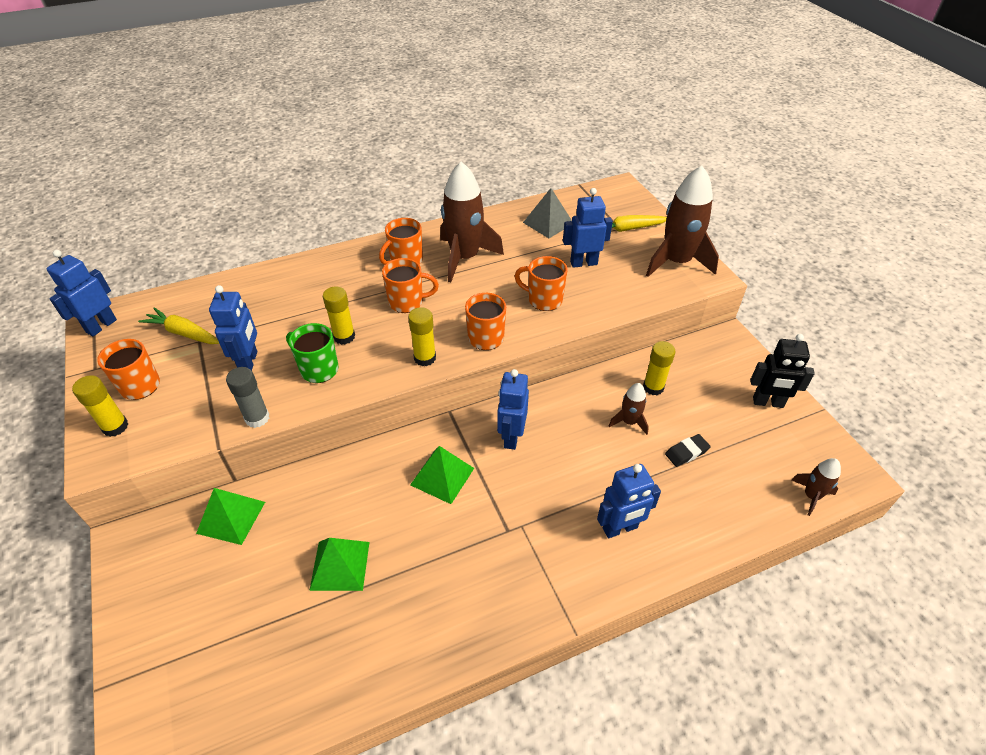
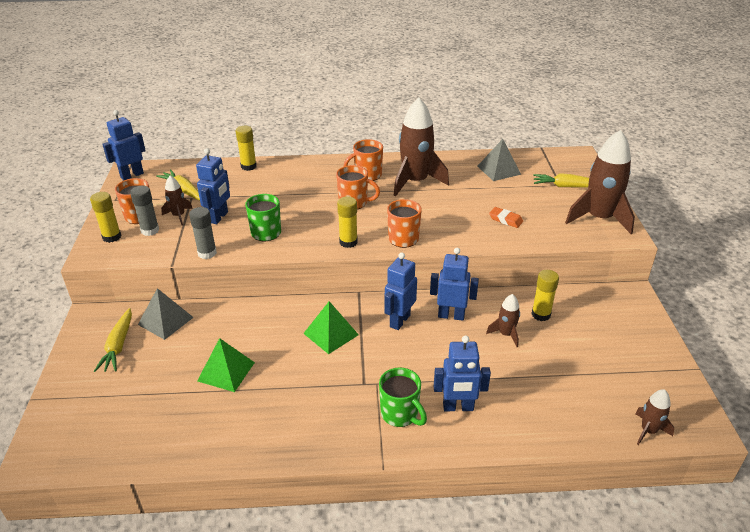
camera: 20 degrees right, 10 degrees down
(164, 403) = (150, 230): none -> grey glue stick
(183, 572) = (118, 346): none -> yellow carrot
(194, 372) = (178, 216): none -> brown rocket
(231, 517) = (165, 320): green pyramid -> grey pyramid
(344, 337) = (295, 216): yellow glue stick -> yellow glue stick (248, 166)
(543, 300) = (465, 223): orange mug -> none
(564, 557) = (400, 414): none -> green mug
(583, 263) = (514, 203): blue robot -> blue robot (451, 315)
(584, 286) = (505, 220): none -> orange eraser
(686, 452) = (546, 369): black eraser -> none
(768, 402) = (644, 350): black robot -> none

